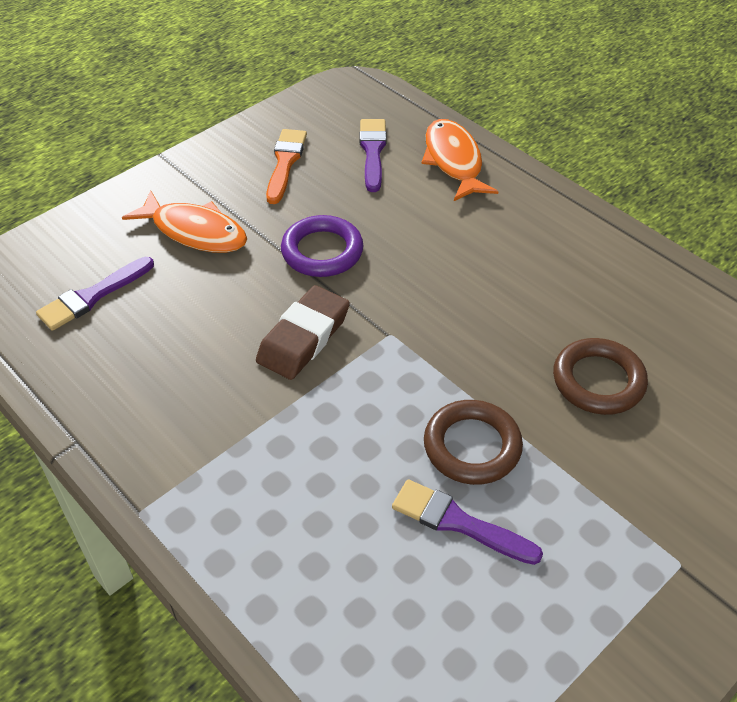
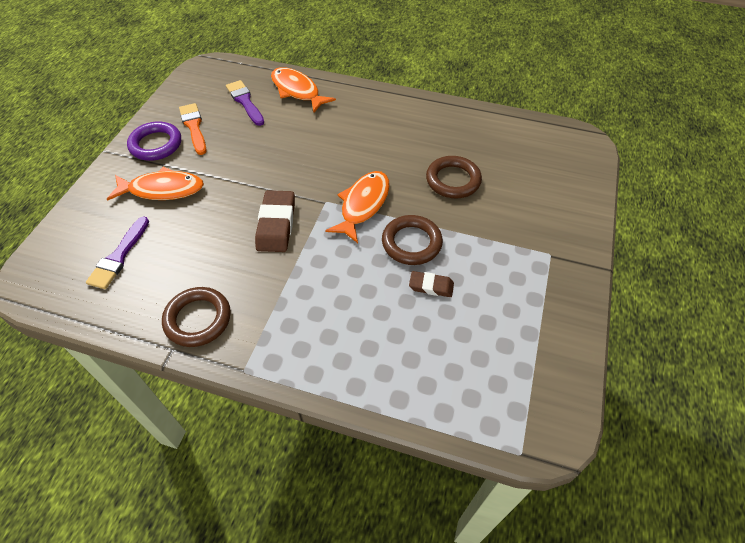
camera: 30 degrees left, 5 degrees up
(129, 418) = (198, 319): none -> brown ring
(322, 251) = (253, 170): purple ring -> purple ring (156, 144)
(438, 361) = (363, 205): none -> orange fish
(458, 522) = (431, 286): purple brush -> brown eraser

